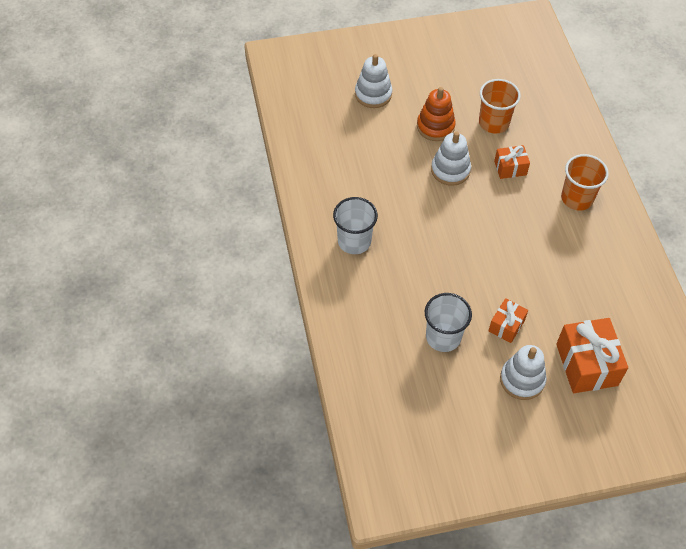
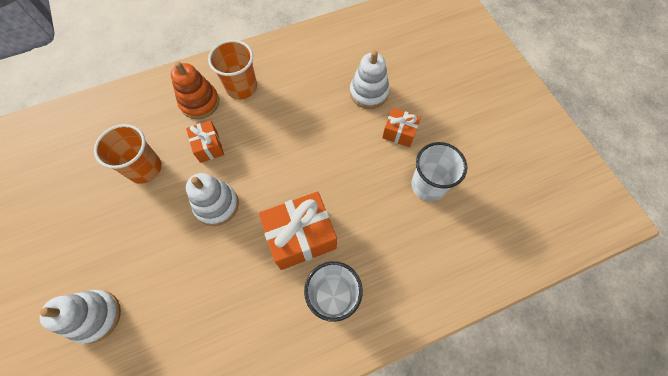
camera: 100 degrees left, 10 degrees up
(435, 127) = (152, 229): orange stacking toy -> orange stacking toy (200, 103)
(522, 380) = (450, 116): white stacking toy -> white stacking toy (368, 93)
(586, 364) = (419, 71): orange gift -> orange gift (301, 237)

